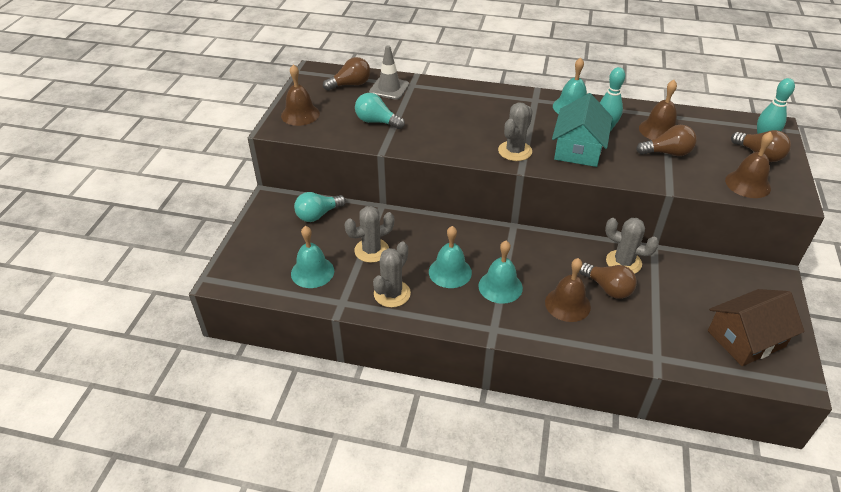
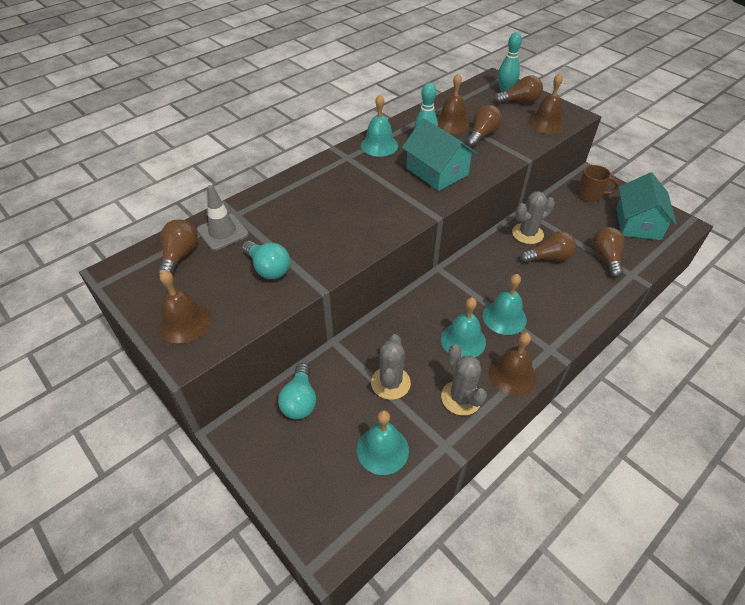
camera: 55 degrees left, 5 degrees up
(377, 122) = (268, 268): turquoise light bulb -> turquoise light bulb turned 105 degrees counterclockwise
(515, 151) = (406, 205): grey cactus -> none
(567, 304) = (551, 289): brown bell -> brown bell (512, 374)
(657, 329) = (605, 258): none -> brown light bulb
(742, 287) = (590, 195): none -> brown mug
(746, 339) = (637, 223): brown house -> turquoise house

